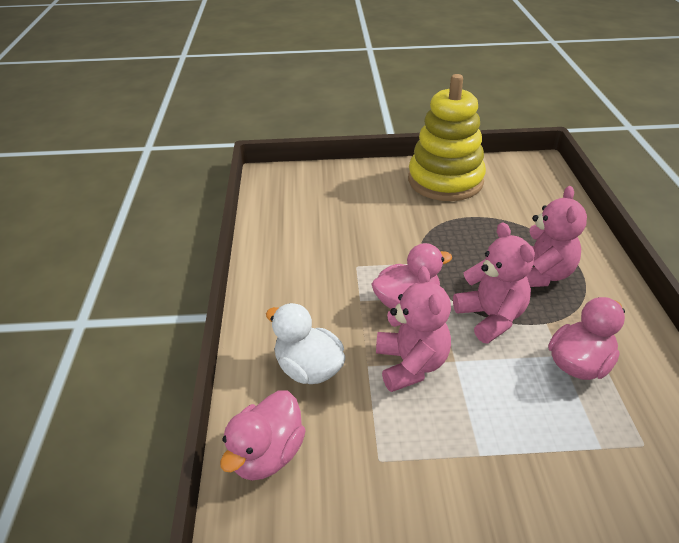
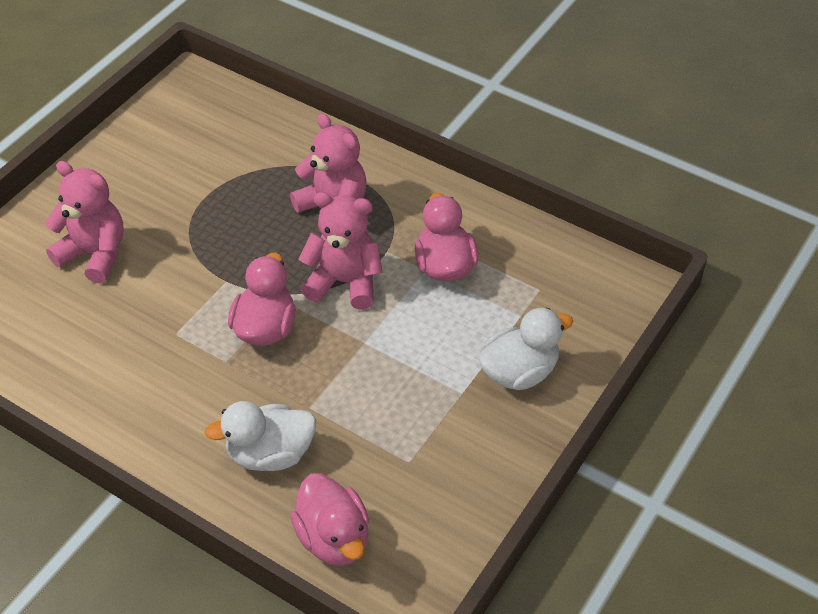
camera: 55 degrees left, 10 degrees up
(411, 365) = (339, 375): pink teddy bear -> pink teddy bear (94, 254)
(445, 181) = (129, 172): yellow stacking toy -> none
(547, 486) = (519, 372): none -> white duck

